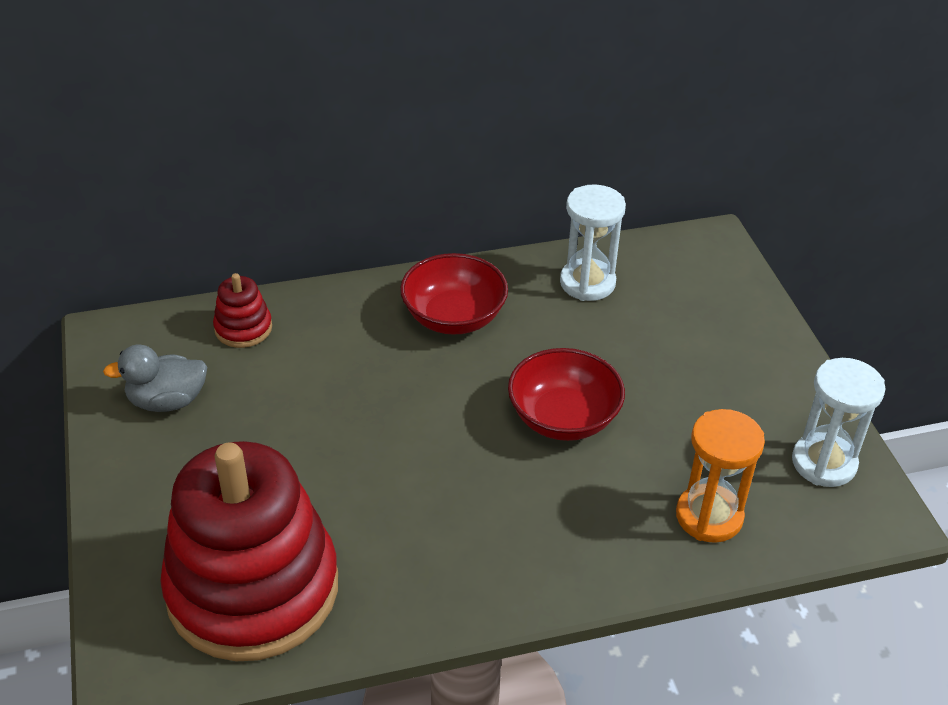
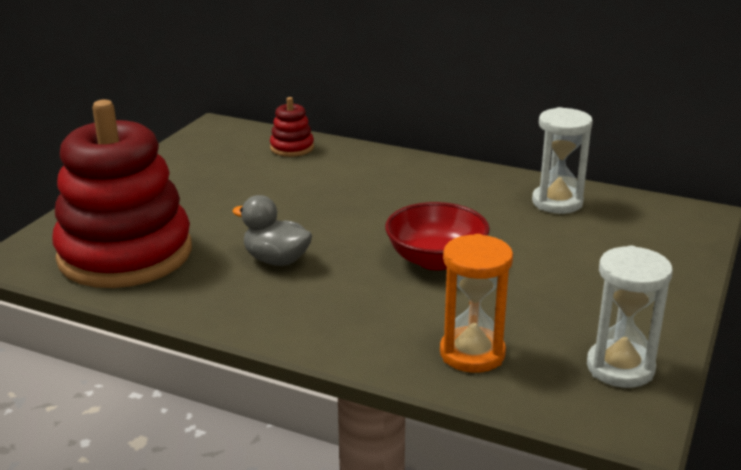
camera: 40 degrees right, 15 degrees down
(167, 401) = (204, 162): grey duck -> grey duck (276, 260)
(454, 317) = (431, 186): red bowl -> none

